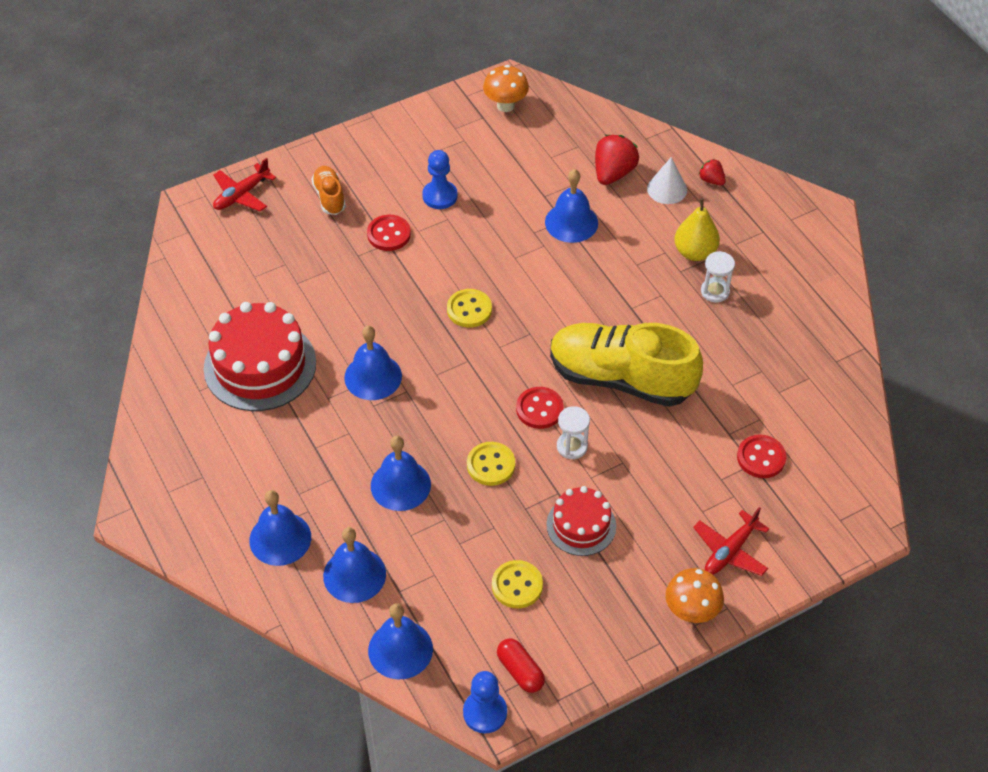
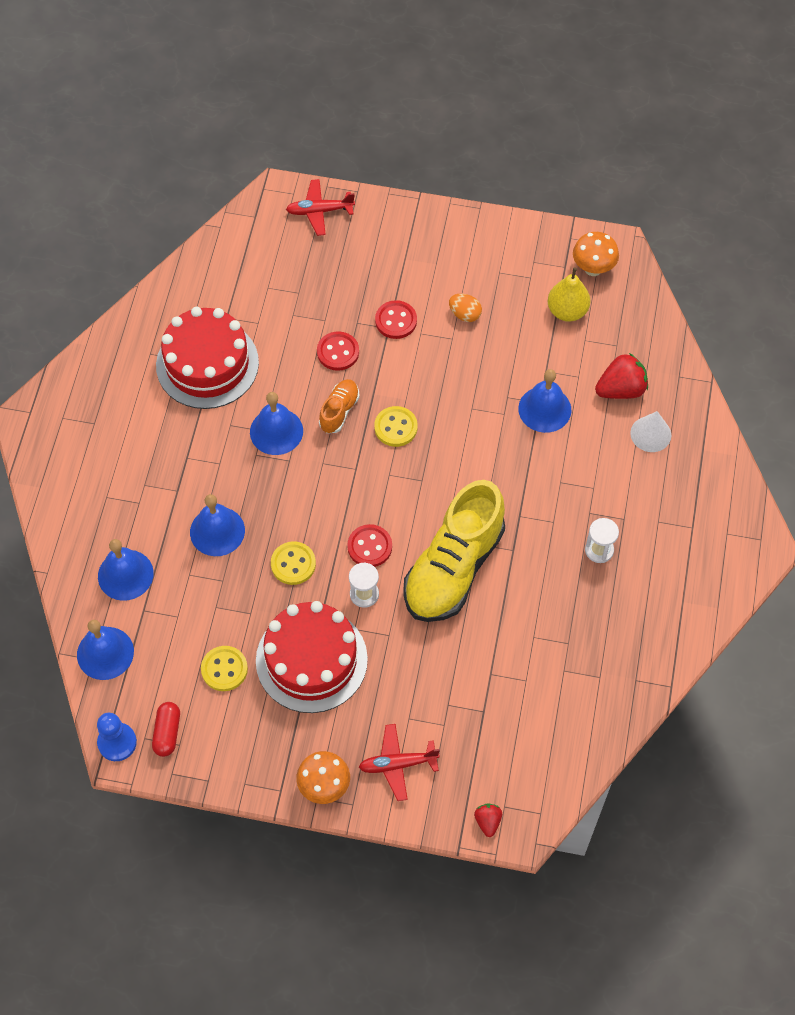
camera: 40 degrees right, 10 degrees up
(280, 538) = (102, 509): blue bell -> none
(329, 197) = (381, 257): orange shoe -> orange shoe (339, 411)
(440, 196) = (465, 314): blue pawn -> orange egg
(581, 525) = (311, 660): red cake -> red cake, size x1.72
(621, 378) = (453, 568): yellow shoe -> yellow shoe turned 120 degrees counterclockwise
(695, 252) = (617, 505): yellow pear -> yellow pear (567, 311)
(711, 180) = (695, 452): red strawberry -> red strawberry (488, 821)
(761, 458) = (495, 711): red button -> red button (338, 352)

